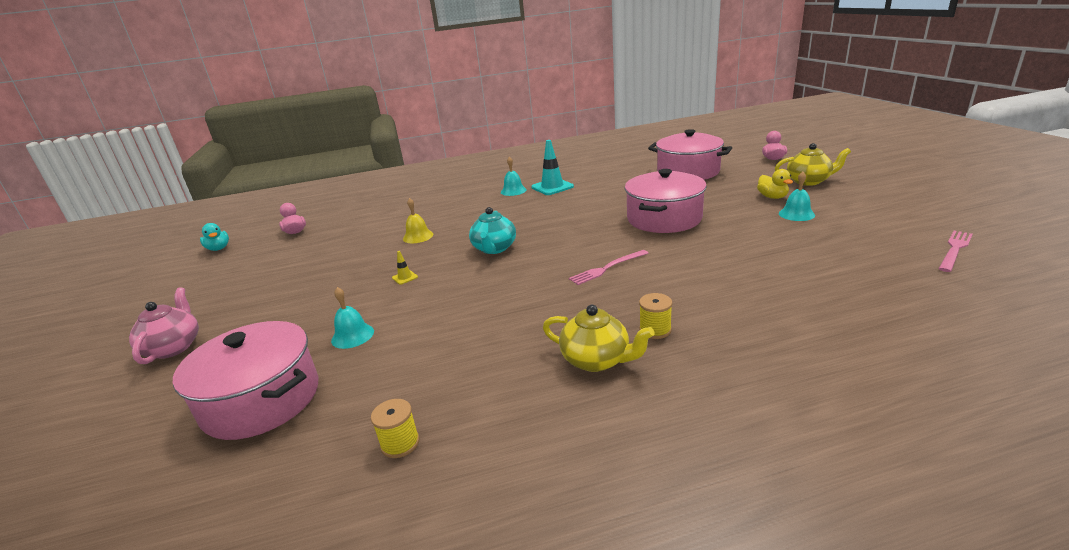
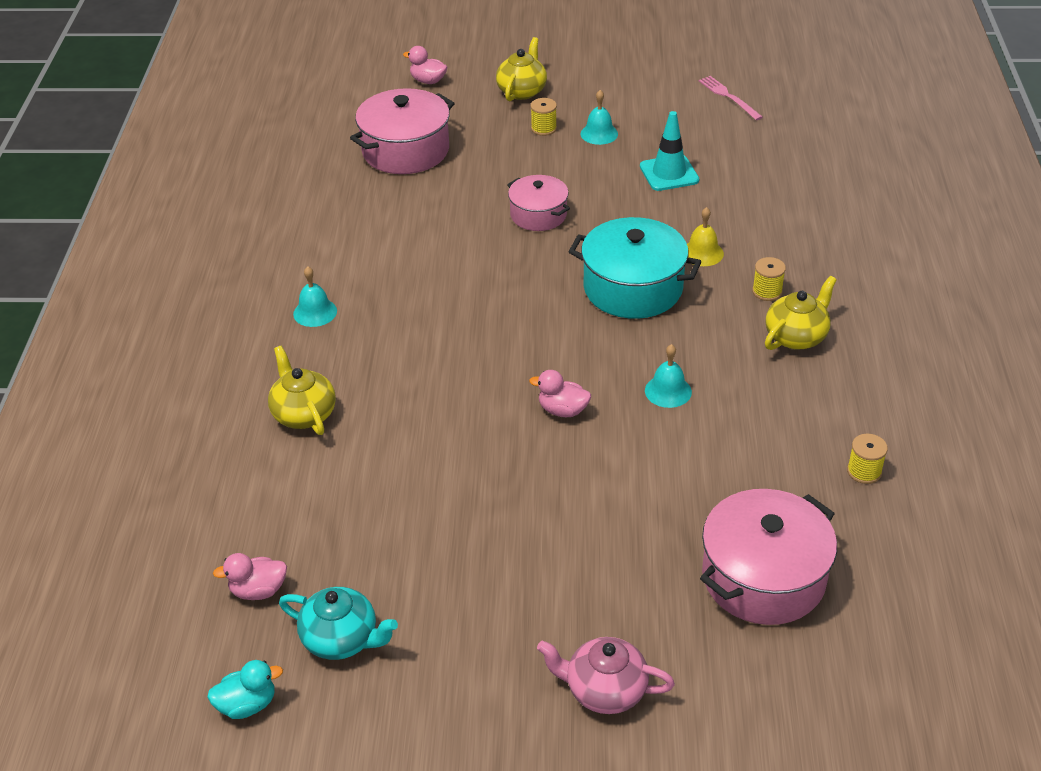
camera: 75 degrees left, 15 degrees up
(352, 335) = (668, 505): turquoise bell -> turquoise bell (668, 391)
(405, 277) = (545, 454): yellow traffic cone -> none
(418, 236) = (413, 433): yellow bell -> yellow bell (702, 253)
(427, 209) = (304, 414): none -> yellow teapot
(451, 273) = (562, 410): none -> pink duck
(494, 248) = (516, 363): turquoise teapot -> turquoise teapot (341, 639)
(552, 187) = (339, 272): turquoise traffic cone -> turquoise traffic cone (669, 173)
(607, 268) = (633, 288): pink fork -> turquoise pot
(664, 219) = (538, 215): pink pot -> pink pot, size x0.61
(772, 197) = (543, 128): yellow duck -> yellow spool

